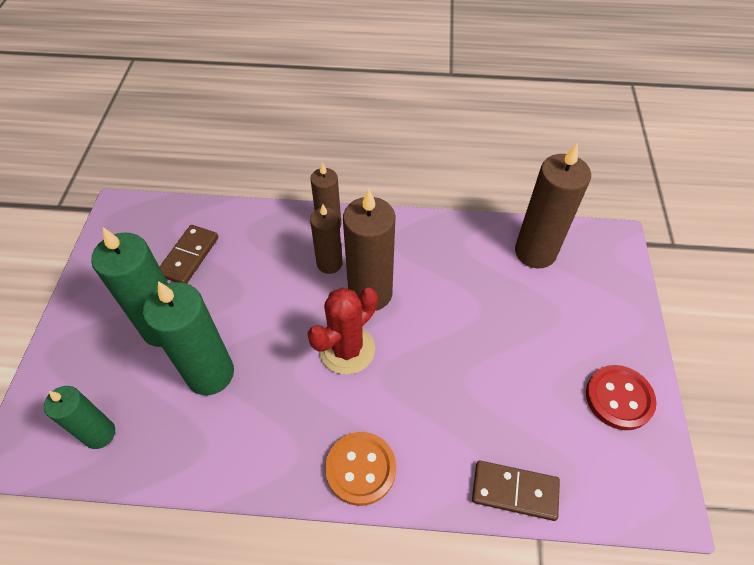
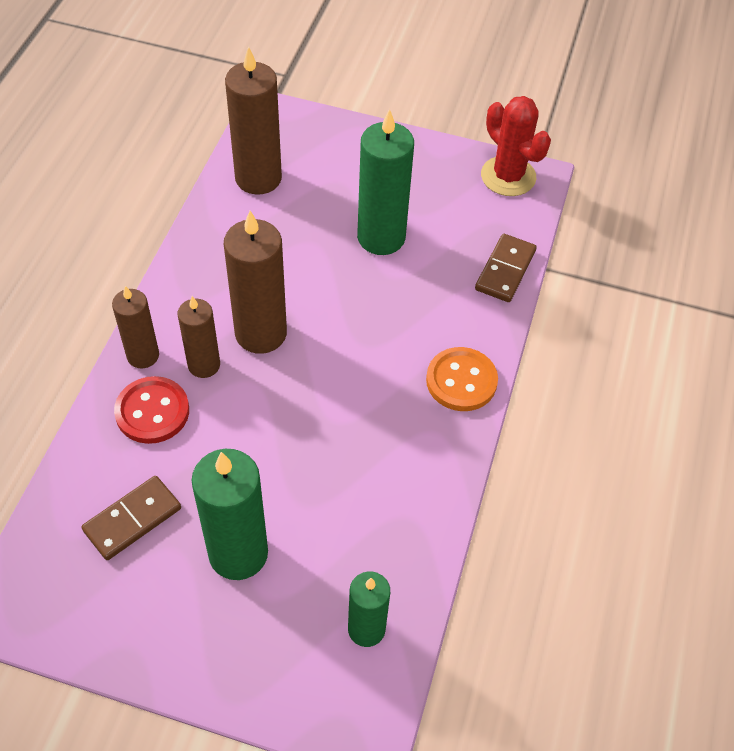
camera: 80 degrees left, 0 degrees up
(189, 256) = (132, 519): brown domino -> brown domino turned 75 degrees counterclockwise
(210, 374) = (319, 506): green candle -> green candle (381, 237)
(347, 349) = (326, 368): red cactus -> red cactus (508, 176)
(619, 398) = (437, 172): red button -> red button (152, 411)

